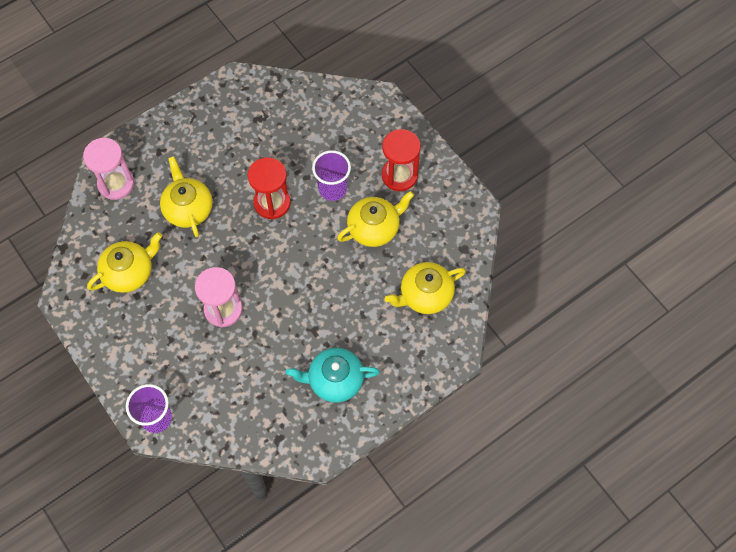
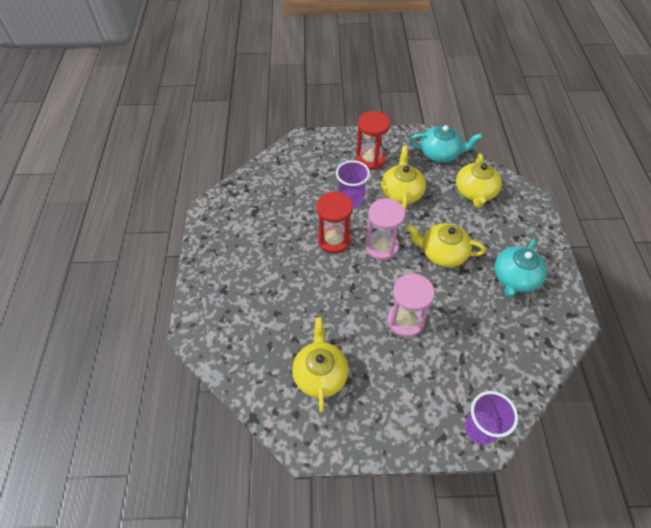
camera: 55 degrees left, 10 degrees down
(116, 184) = (226, 338): pink hourglass -> pink hourglass (381, 247)
(188, 208) = (294, 297): yellow teapot -> yellow teapot (442, 253)
(458, 236) = (440, 154): none -> turquoise teapot

